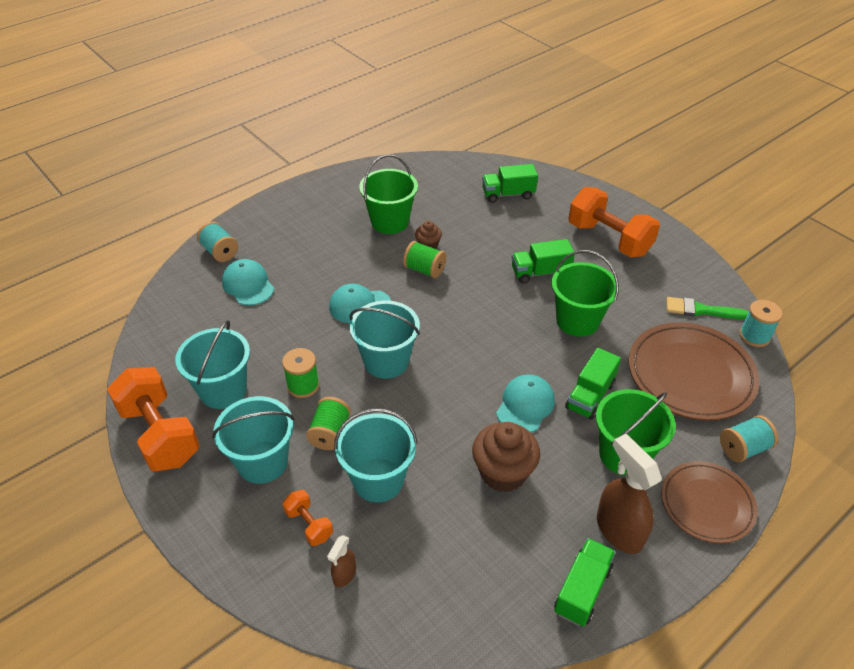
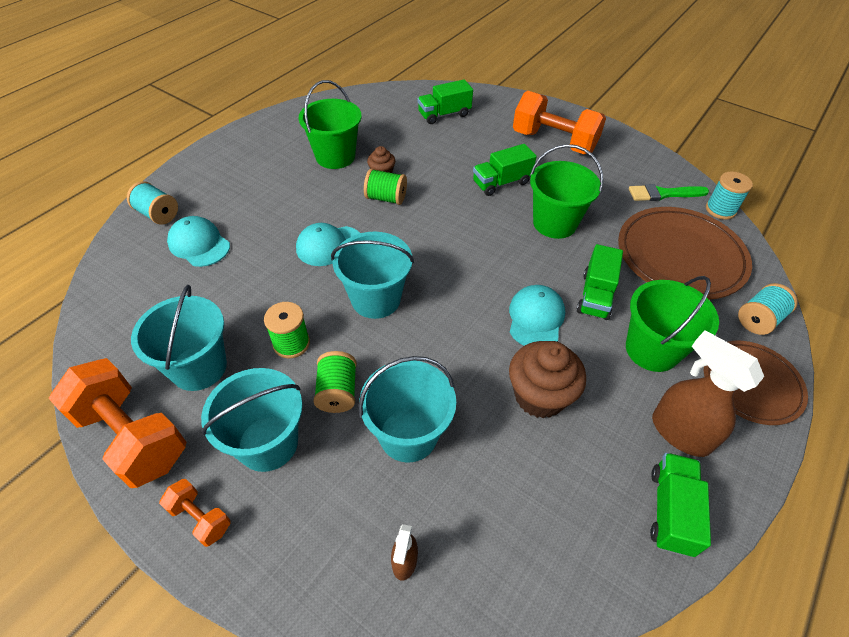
camera: 15 degrees left, 5 degrees up
(309, 525) = (344, 508): orange dumbbell -> orange dumbbell (200, 518)

